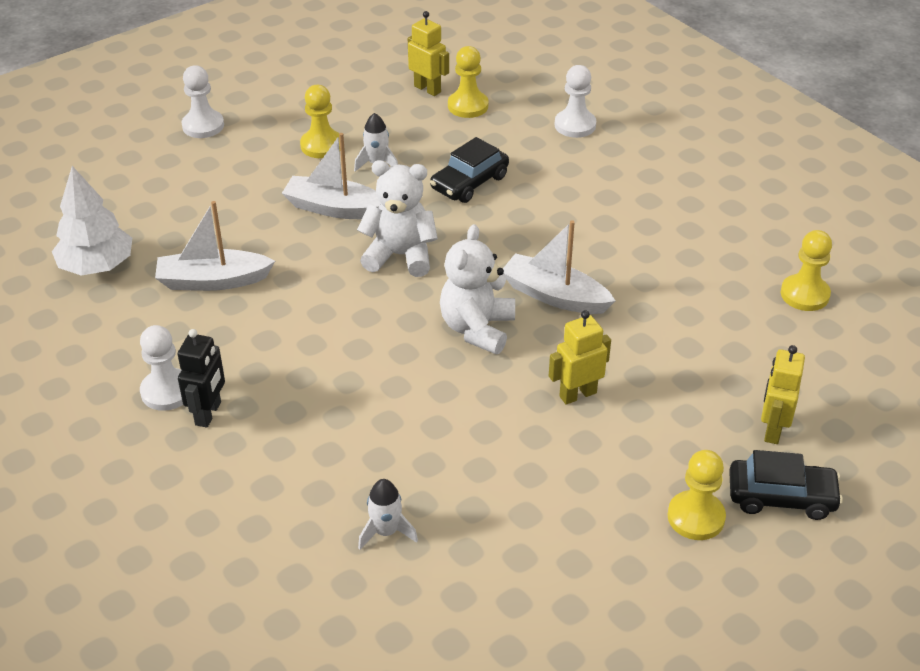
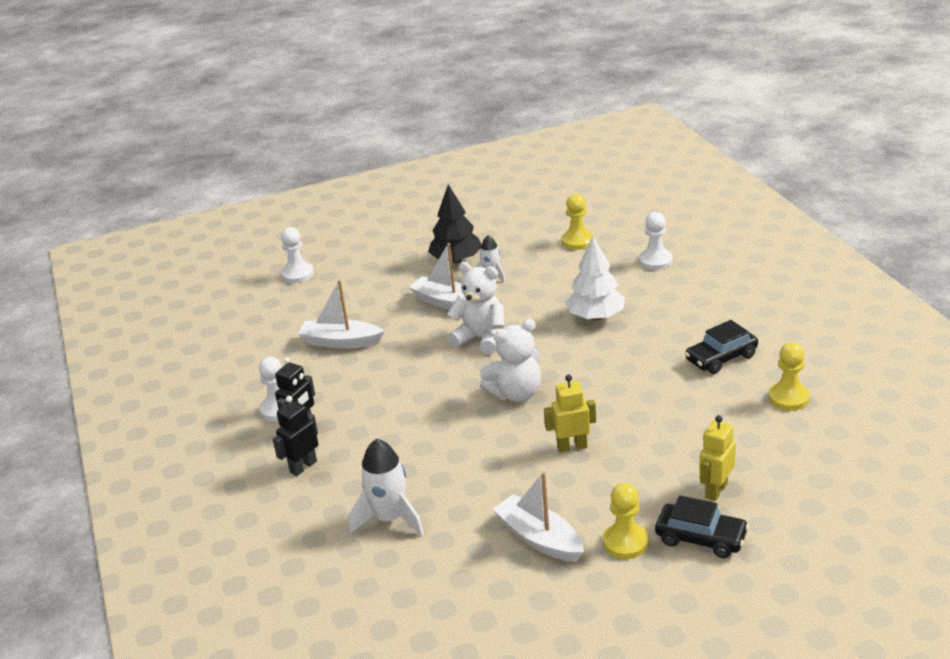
camera: 20 degrees right, 10 degrees down
(97, 266) = (267, 325): white tree -> white tree (596, 316)
(203, 126) = (377, 240): white pawn -> white pawn (298, 274)
(236, 473) = (303, 467): none -> black robot
(321, 145) = (456, 260): yellow pawn -> black tree
(386, 532) = (390, 519): white rocket -> white rocket, size x1.69
(427, 89) = (552, 227): yellow robot -> none
(469, 182) = (555, 294): black car -> black car (721, 358)
(477, 329) = (516, 394): white teddy bear -> white teddy bear turned 150 degrees counterclockwise
(554, 296) = (585, 378): white boat -> white boat (539, 538)

